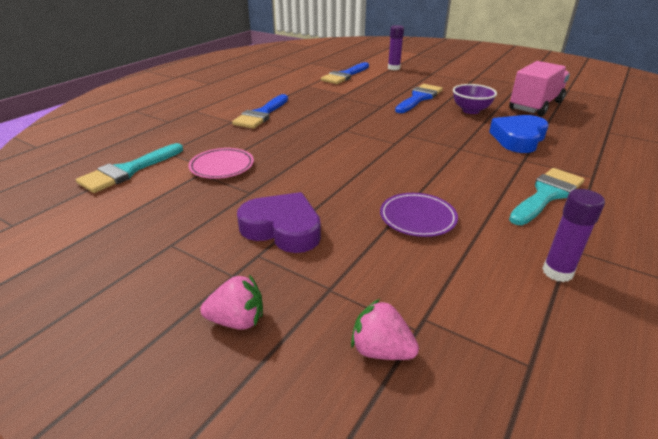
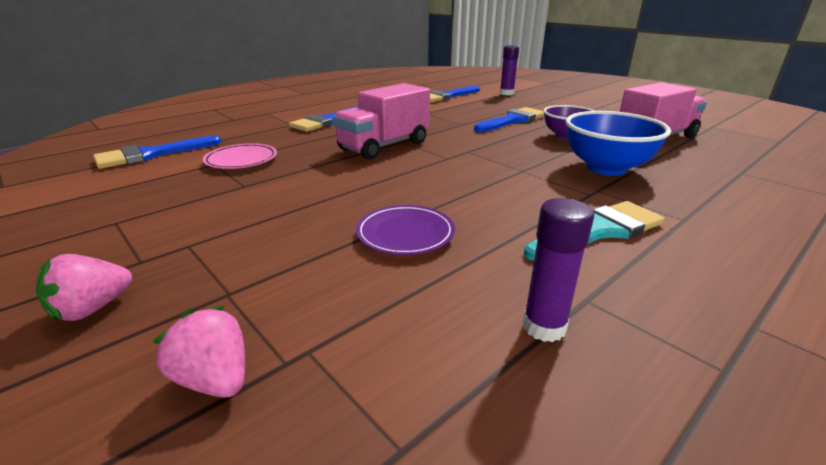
camera: 15 degrees right, 5 degrees down
(128, 171) = (151, 154): turquoise brush -> blue brush
(237, 320) = (92, 309): pink strawberry -> pink strawberry turned 120 degrees clockwise
(282, 229) = (240, 224): purple heart -> none
(334, 137) = (384, 146): none -> pink truck
(518, 139) = (606, 168): blue heart -> blue bowl

